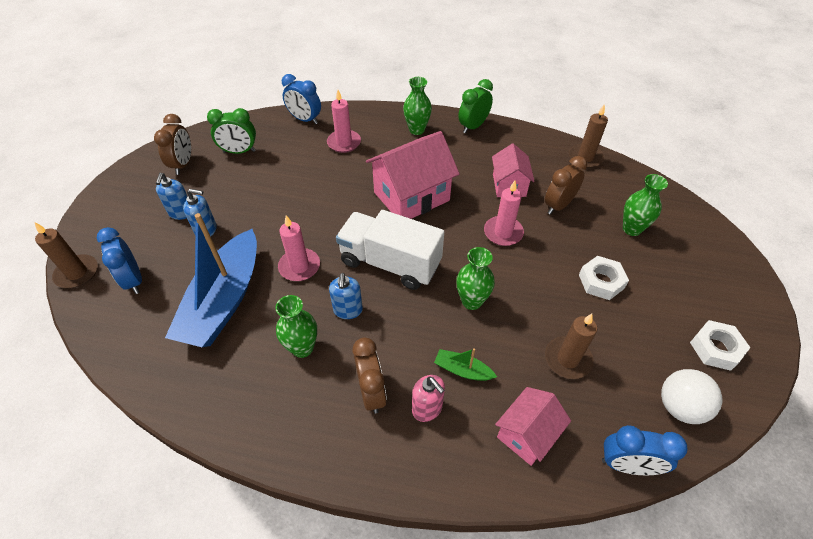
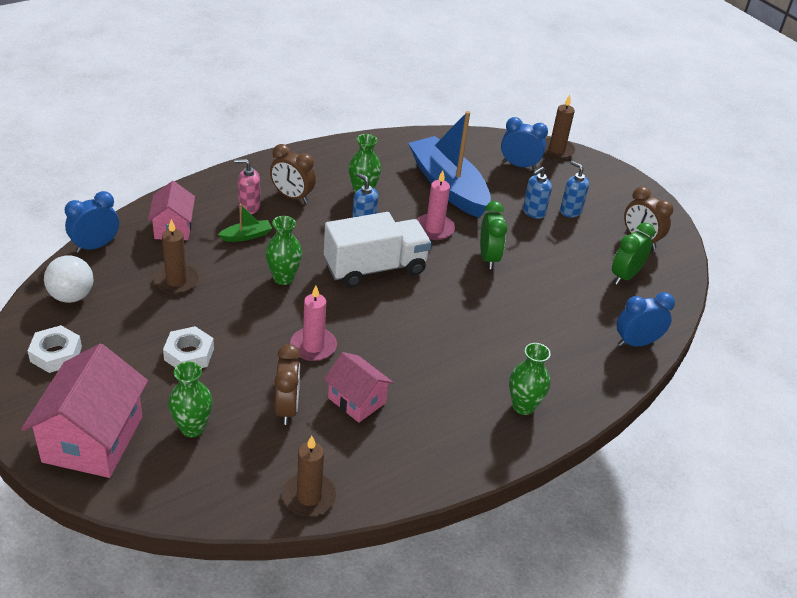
camera: 130 degrees right, 10 degrees down
(344, 143) = (563, 342): pink candle -> none
(411, 196) = (430, 329): pink house -> pink house (93, 439)
(473, 126) = (475, 454): green clock -> green clock (488, 258)

